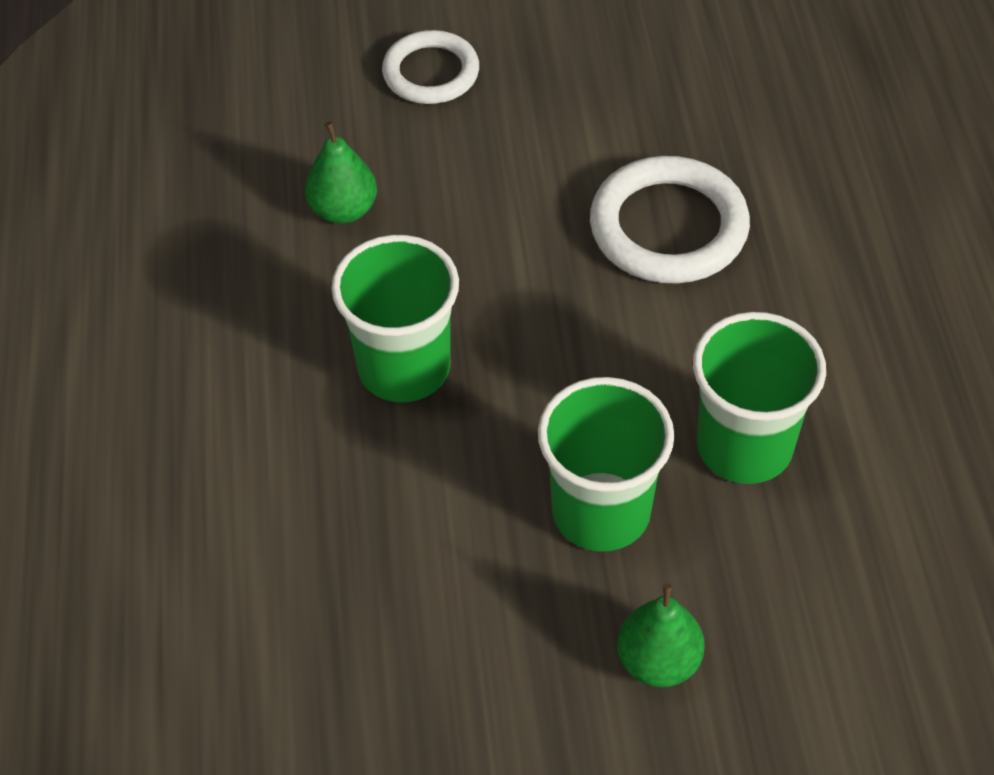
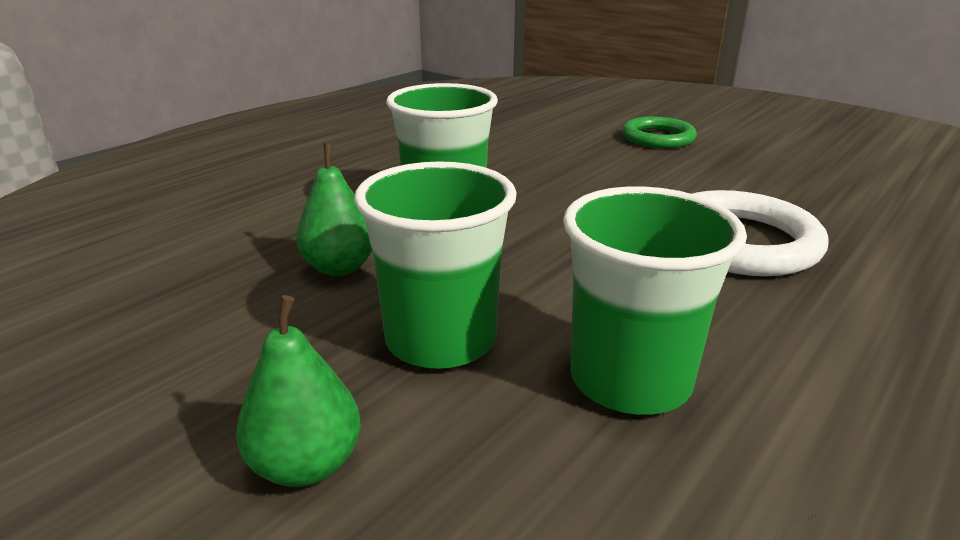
camera: 45 degrees right, 25 degrees down
(343, 210) = (523, 155): green pear -> green pear (339, 267)
(431, 73) = (658, 138): white ring -> green ring

